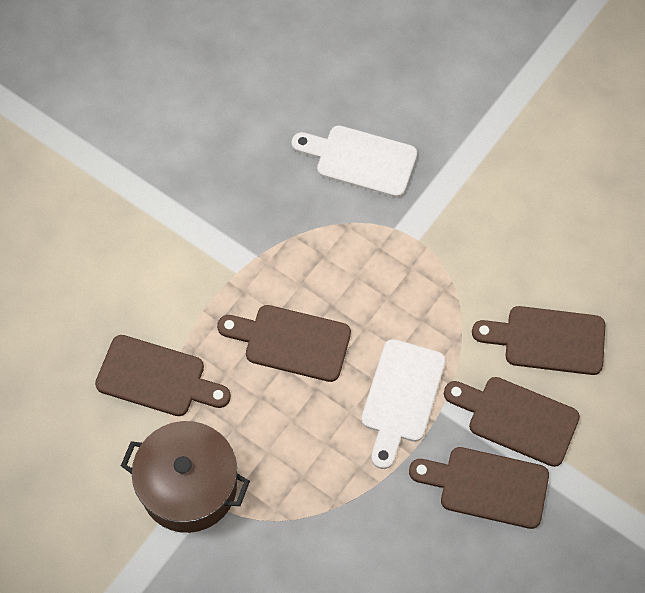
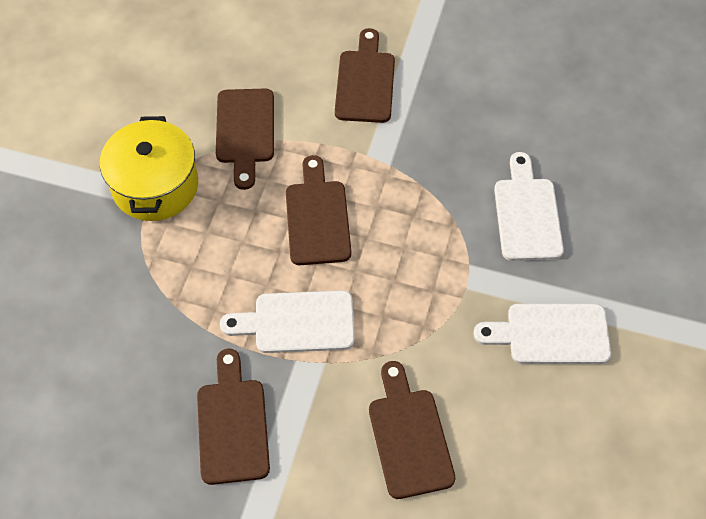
camera: 70 degrees right, 5 degrees down
(189, 486) = (155, 186): brown pot -> yellow pot
(489, 190) = (551, 334): none -> white cutting board
(517, 419) = (312, 431): brown cutting board -> brown cutting board (365, 82)

